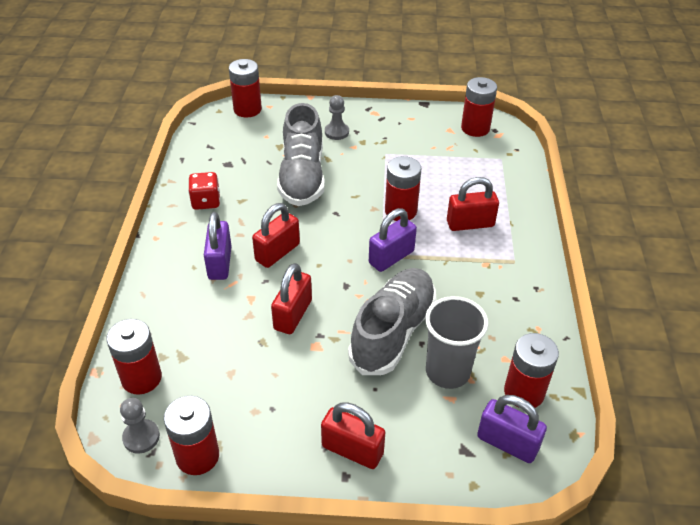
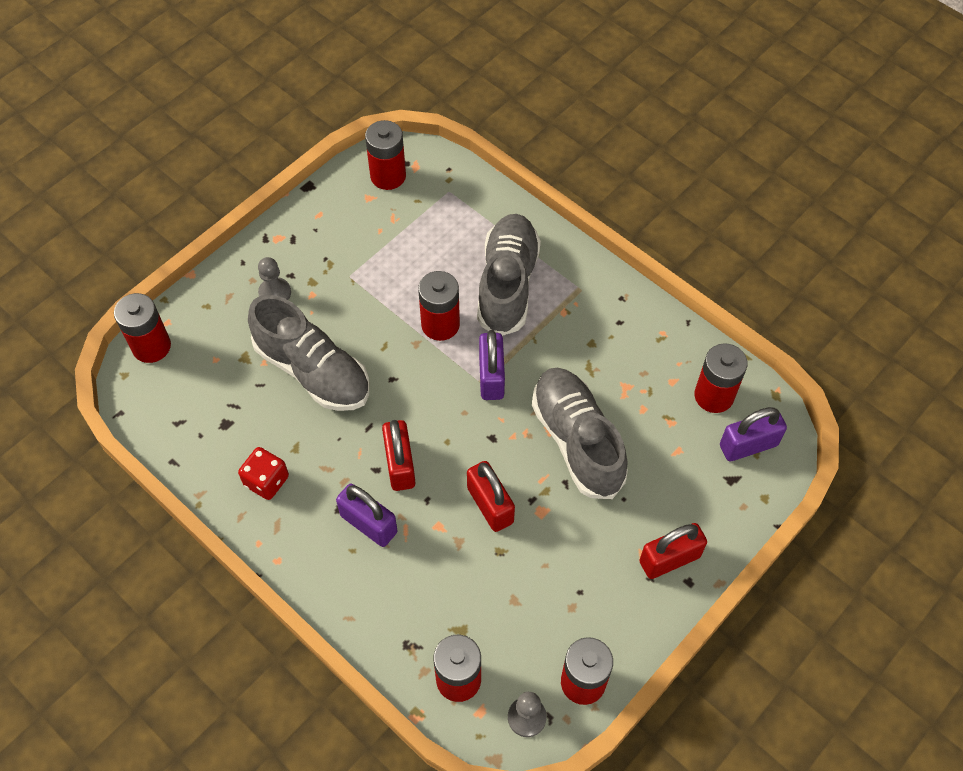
camera: 50 degrees left, 15 degrees up
(447, 372) = (651, 432): grey cup -> none
(470, 224) = (507, 284): red padlock -> grey shoe

